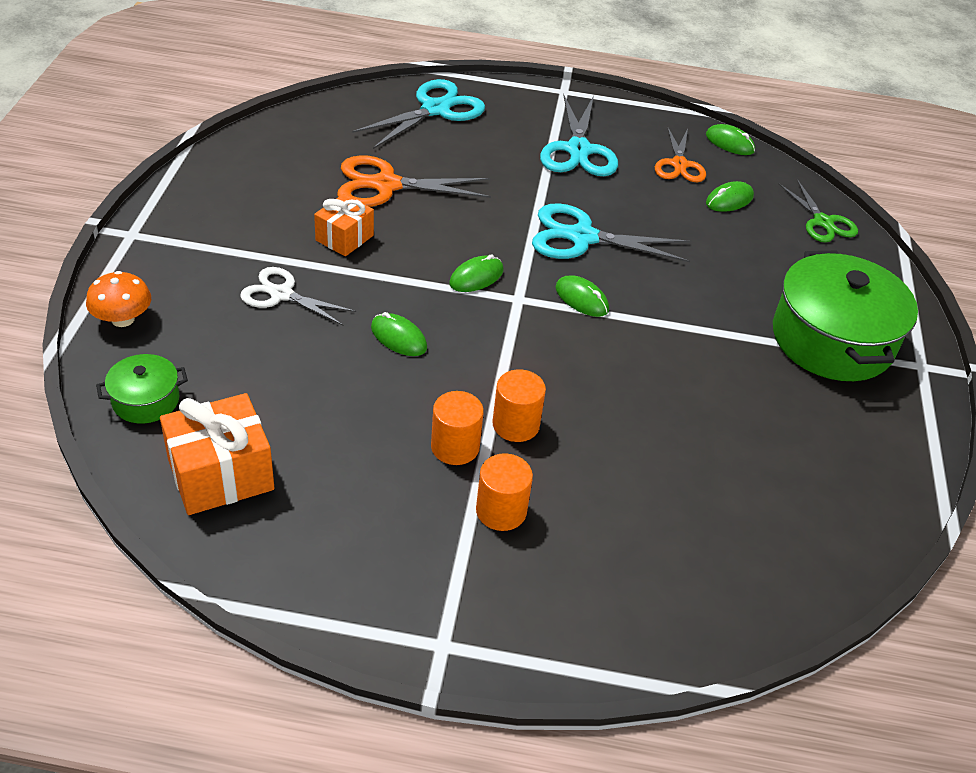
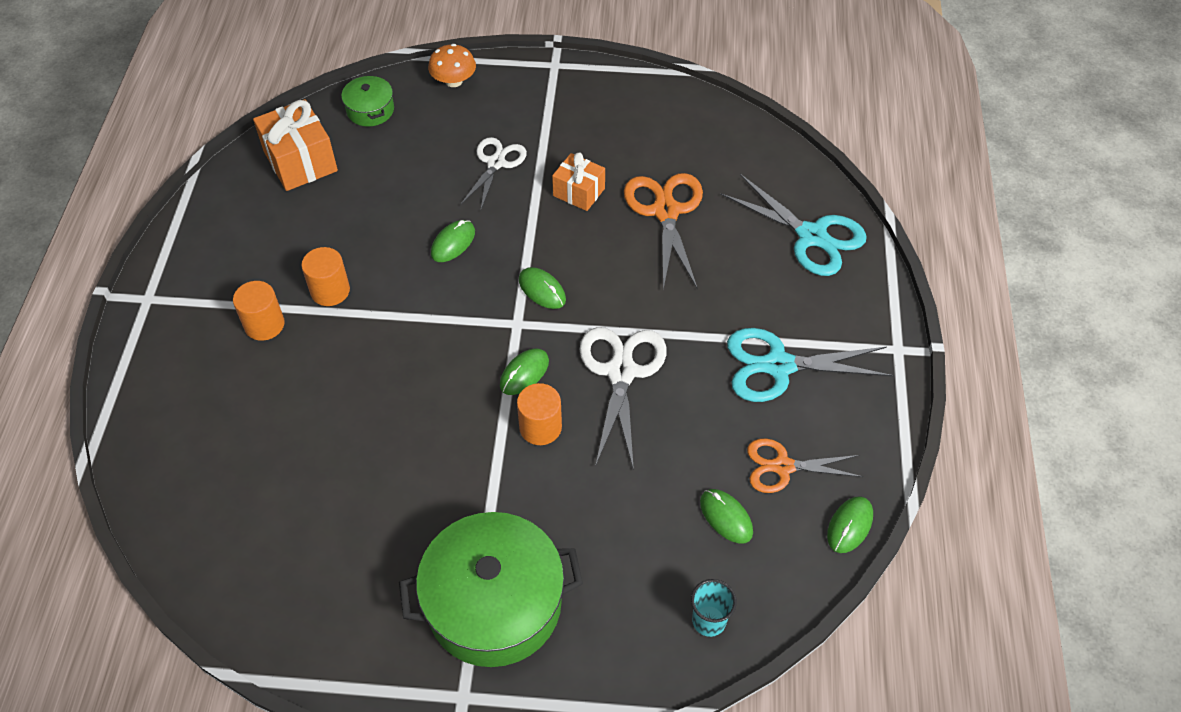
camera: 90 degrees right, 10 degrees up
(516, 424) = (356, 329): orange cylinder -> orange cylinder (540, 427)
(582, 237) = (621, 372): turquoise scissors -> white scissors
(823, 222) = (709, 621): green scissors -> turquoise cup

